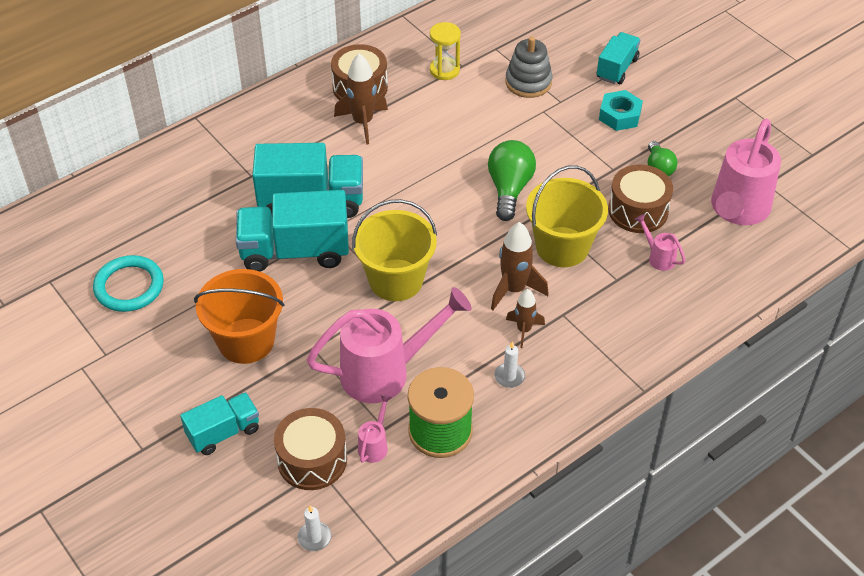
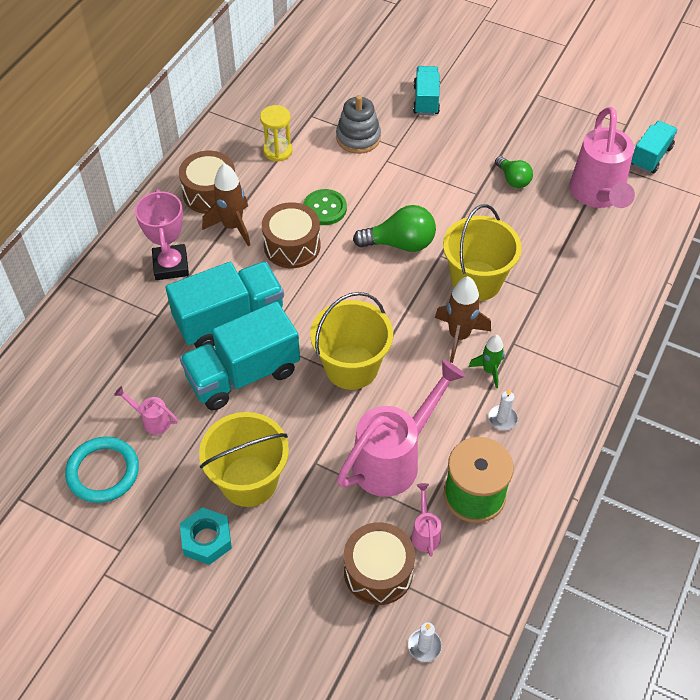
camera: 25 degrees left, 5 degrees up
(223, 432) = (281, 580): turquoise truck -> turquoise truck (650, 156)
(246, 341) = (249, 481): orange bucket -> yellow bucket
(288, 138) = (171, 265): none -> pink trophy
(457, 135) = (325, 208): none -> green button
(509, 189) = (400, 243): green light bulb -> green light bulb turned 105 degrees clockwise
(524, 330) = (489, 370): brown rocket -> green rocket
(619, 115) = (453, 143): turquoise nut -> turquoise nut (206, 539)
(638, 210) = (519, 224): brown drum -> brown drum (292, 246)
(658, 257) = (559, 260): pink watering can -> pink watering can (152, 420)

